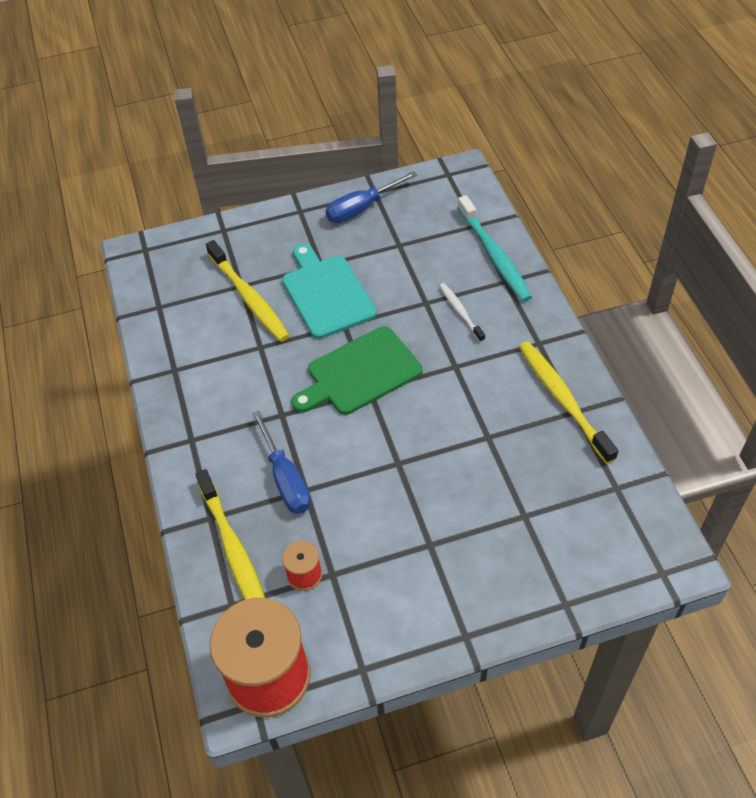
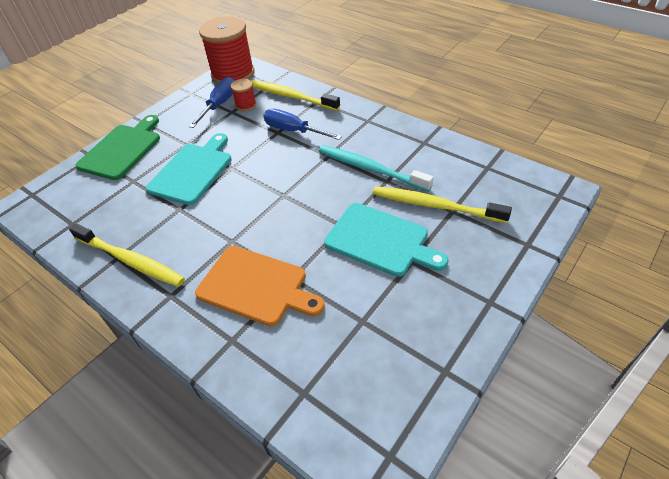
camera: 145 degrees right, 5 degrees down
(360, 373) = (299, 201): green cutting board -> green cutting board (122, 150)
(361, 208) = (437, 340): blue screwdriver -> blue screwdriver (220, 104)
(445, 486) = (192, 171): none -> turquoise cutting board
(460, 311) = (256, 286): white toothbrush -> orange cutting board
(494, 256) = (259, 364): turquoise toothbrush -> turquoise toothbrush (370, 168)

